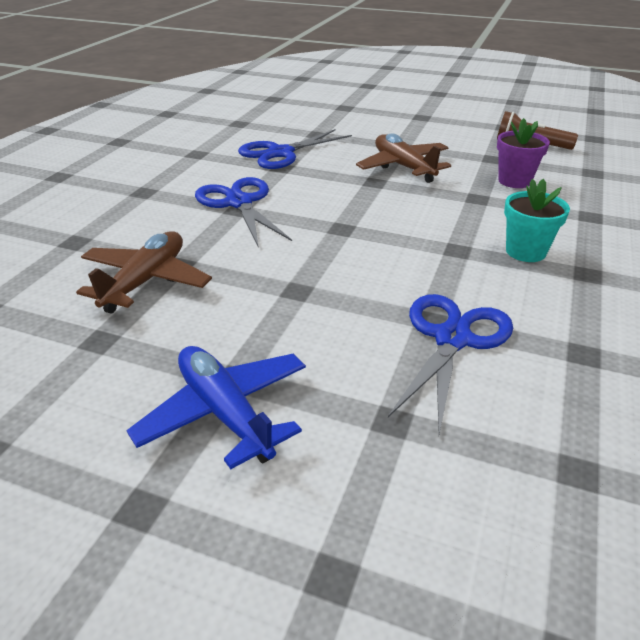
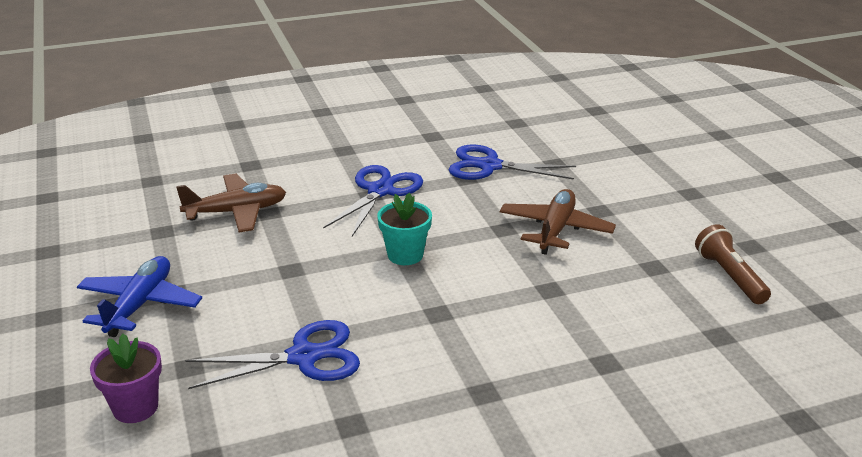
camera: 50 degrees right, 5 degrees down
(514, 181) = (619, 296): purple flower pot -> purple flower pot (135, 407)
(525, 251) = (480, 347): turquoise flower pot -> turquoise flower pot (405, 255)

